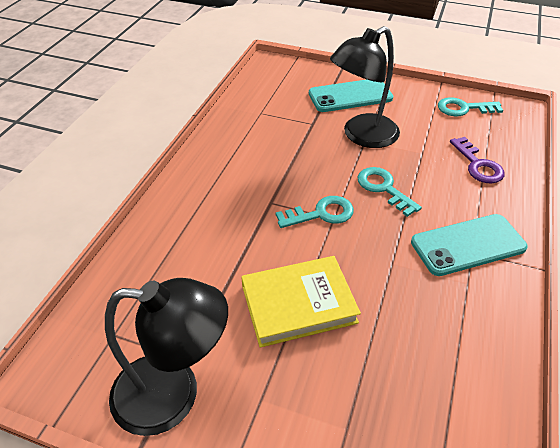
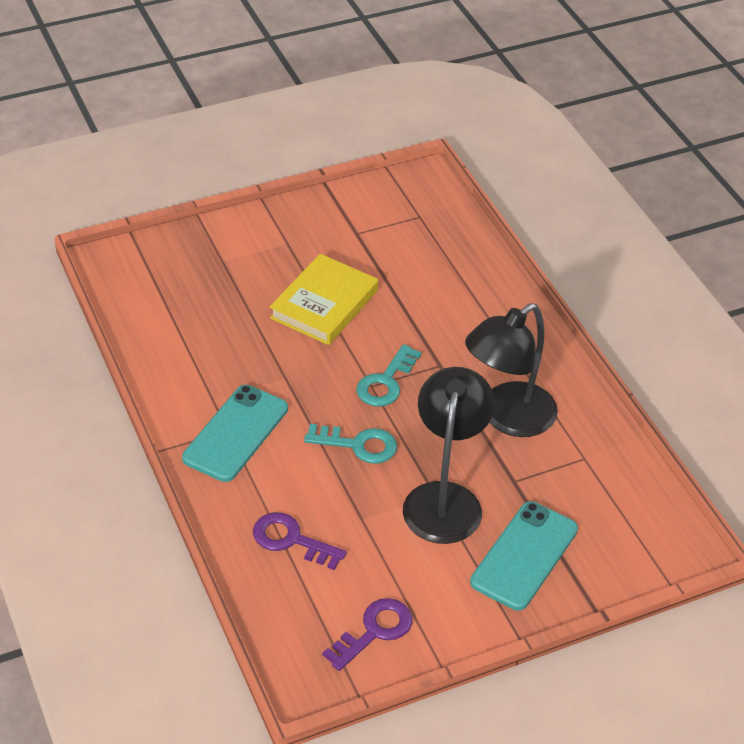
camera: 135 degrees right, 0 degrees up
(173, 394) = (341, 215): black lamp -> black lamp (507, 418)
(463, 108) = (374, 631): turquoise key -> purple key

